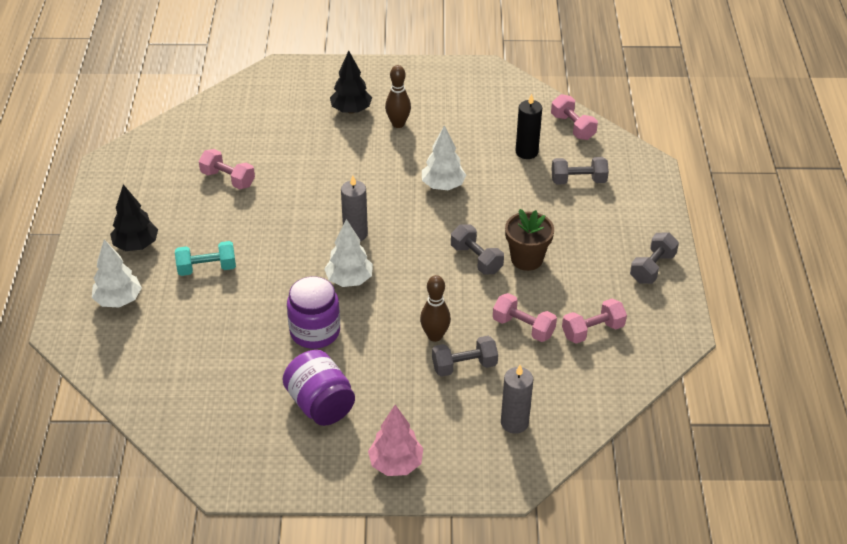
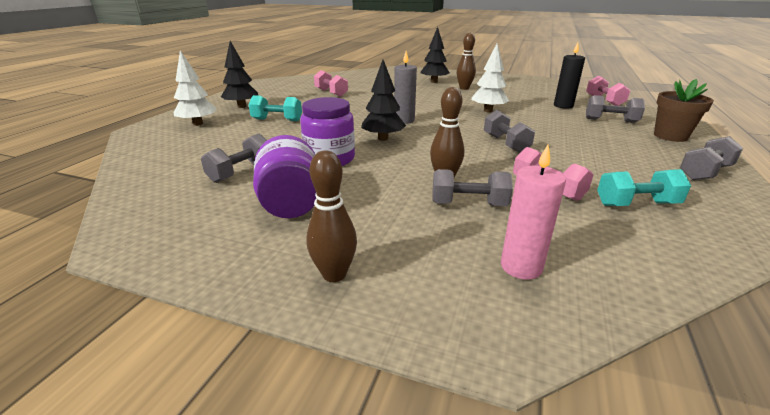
camera: 20 degrees right, 15 degrees down
(243, 375) = (241, 172): none -> grey dumbbell
(349, 280) = (383, 138): white tree -> black tree
(396, 464) = (334, 274): pink tree -> brown bowling pin
(514, 422) = (521, 267): grey candle -> pink candle
(526, 259) = (557, 150): brown flower pot -> brown flower pot (670, 136)
(592, 331) = (636, 204): pink dumbbell -> turquoise dumbbell

